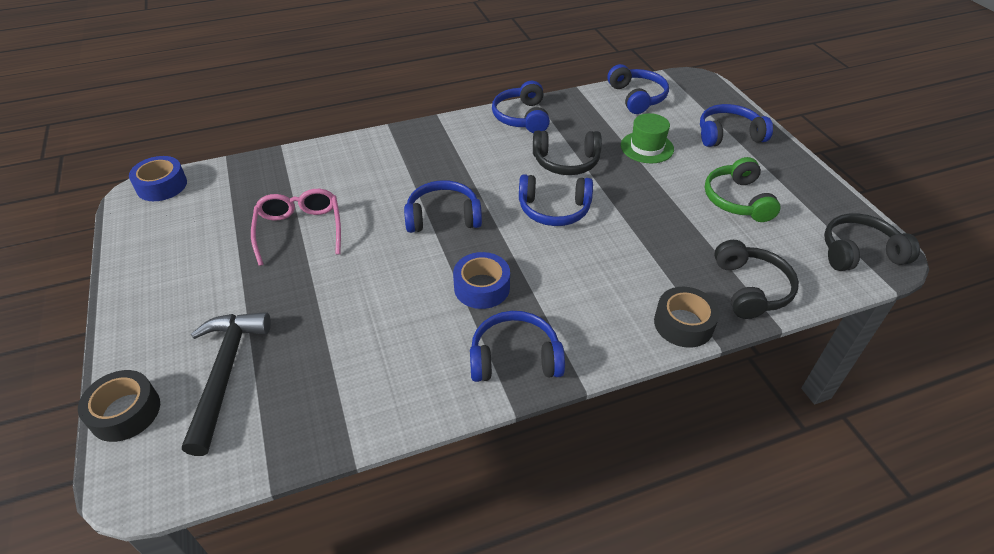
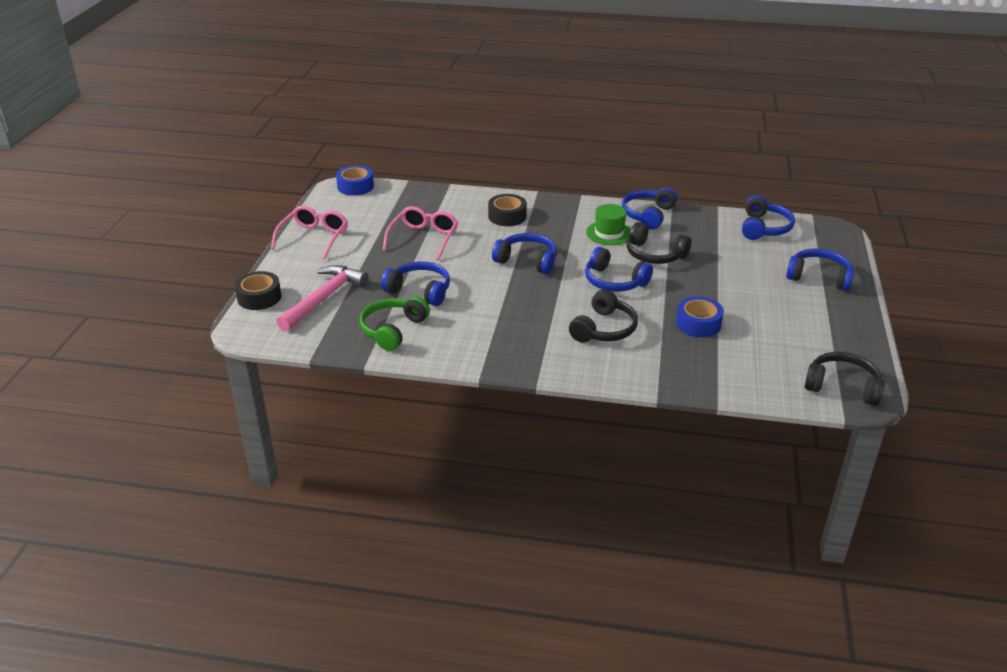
camera: 30 degrees right, 10 degrees down
(150, 281) = (314, 237): none -> pink glasses
(225, 373) = (324, 298): black hammer -> pink hammer
(482, 287) = (517, 309): blue tape -> blue tape (698, 324)
(515, 358) = (505, 353): blue headphones -> blue headphones (419, 291)
(647, 147) = (734, 265): green hat -> green hat (609, 233)
(683, 324) = (643, 377): black tape -> black tape (507, 216)
(737, 200) = (774, 321): green headphones -> green headphones (393, 330)
(750, 288) = (719, 376): black headphones -> black headphones (604, 329)

